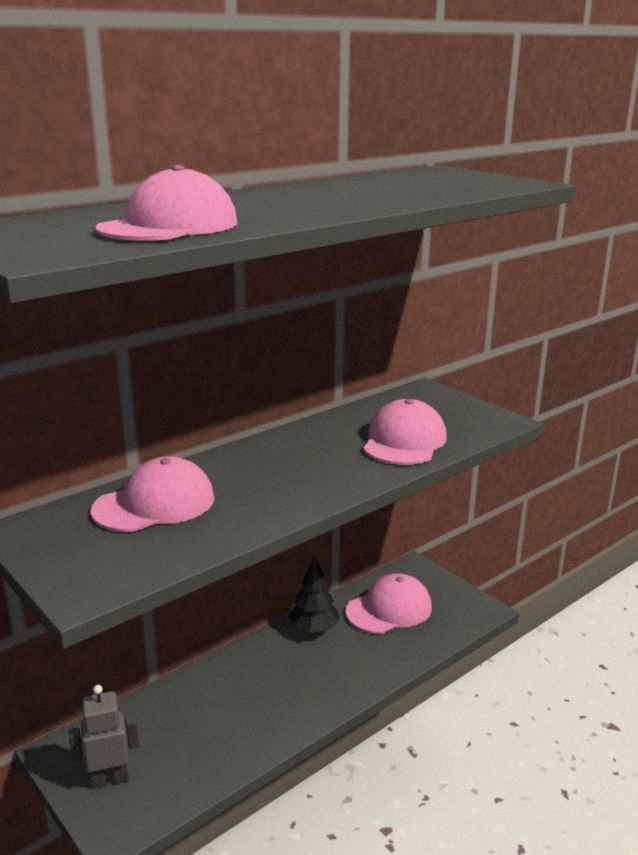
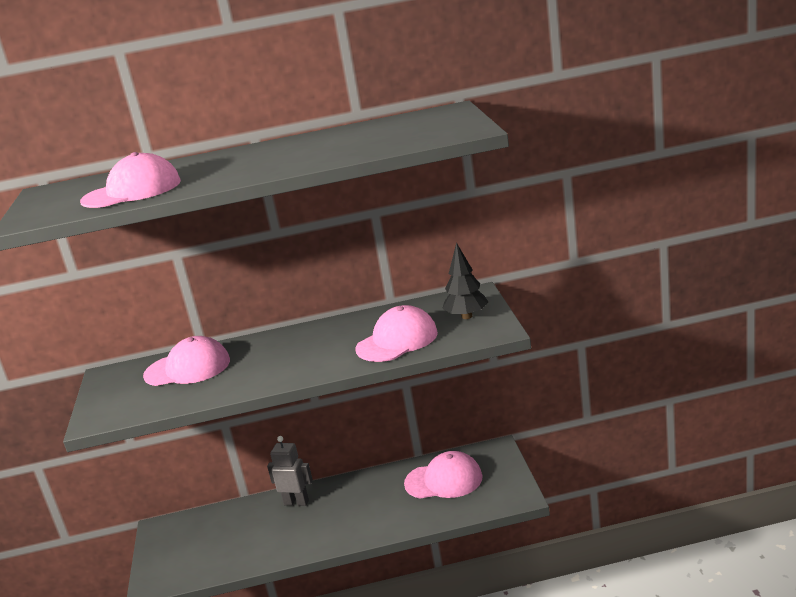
camera: 35 degrees right, 0 degrees up
(109, 779) = (171, 552): grey robot -> grey robot (296, 502)
(314, 629) = (375, 484): black tree -> black tree (466, 316)

